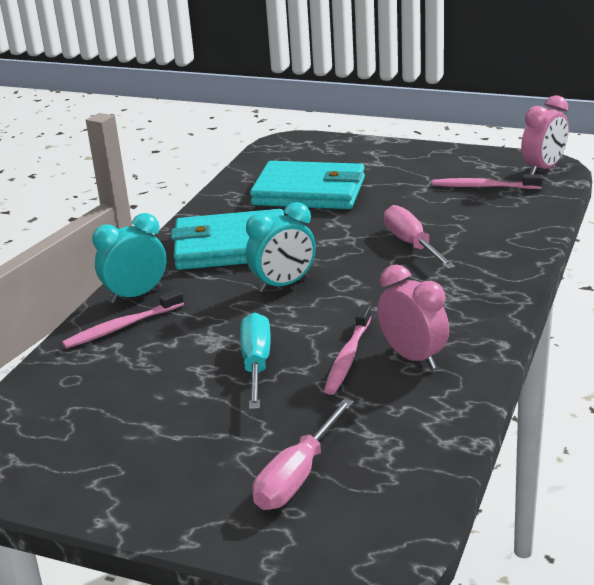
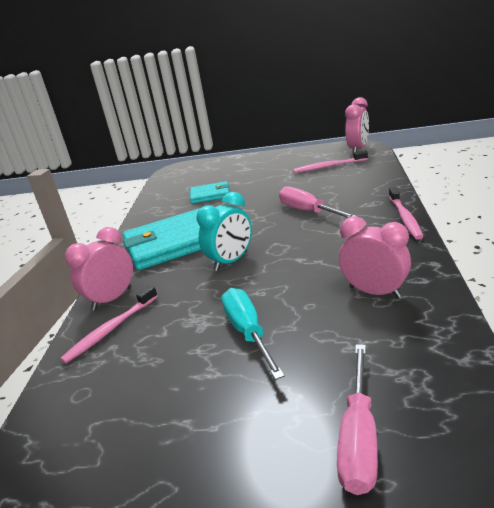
camera: 15 degrees left, 0 degrees up
(136, 295) = (112, 299): turquoise clock -> pink clock
(309, 192) = (210, 195): turquoise wallet -> turquoise wallet, size x0.52
(348, 357) = (322, 306): pink toothbrush -> pink toothbrush (405, 218)

